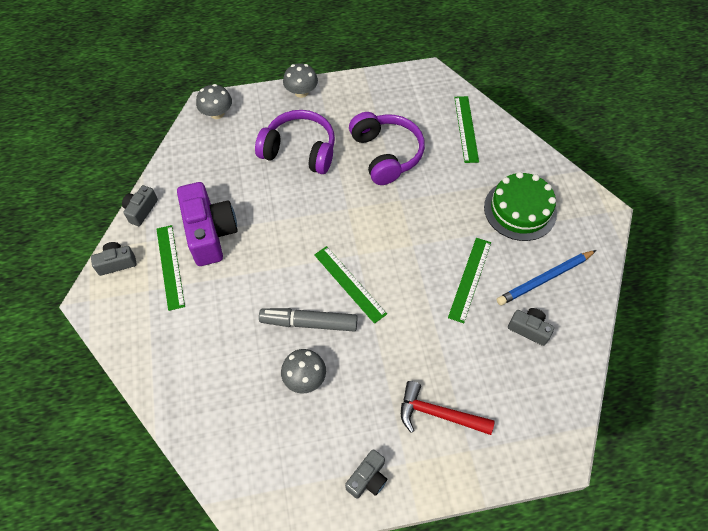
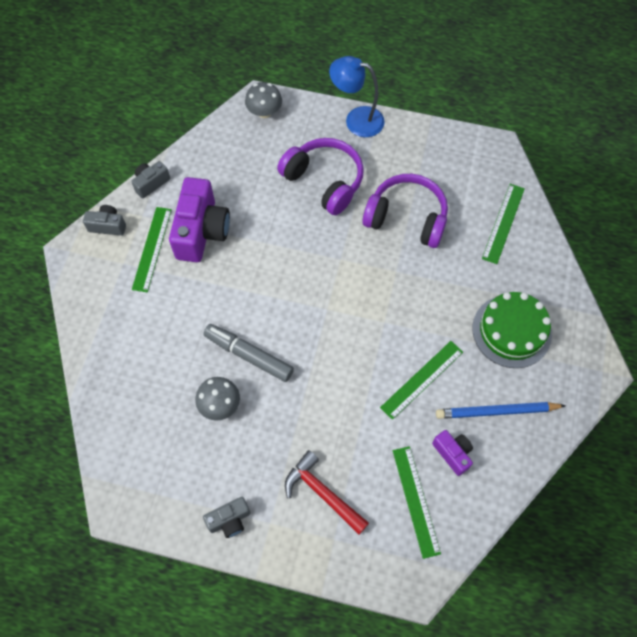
camera: 25 degrees right, 5 degrees up
(301, 92) = (356, 120): grey mushroom -> blue lamp
(349, 284) = (304, 334): green ruler -> green ruler (416, 501)
(386, 154) = (406, 218): purple headphones -> purple headphones turned 75 degrees counterclockwise
(529, 329) = (453, 453): grey camera -> purple camera

